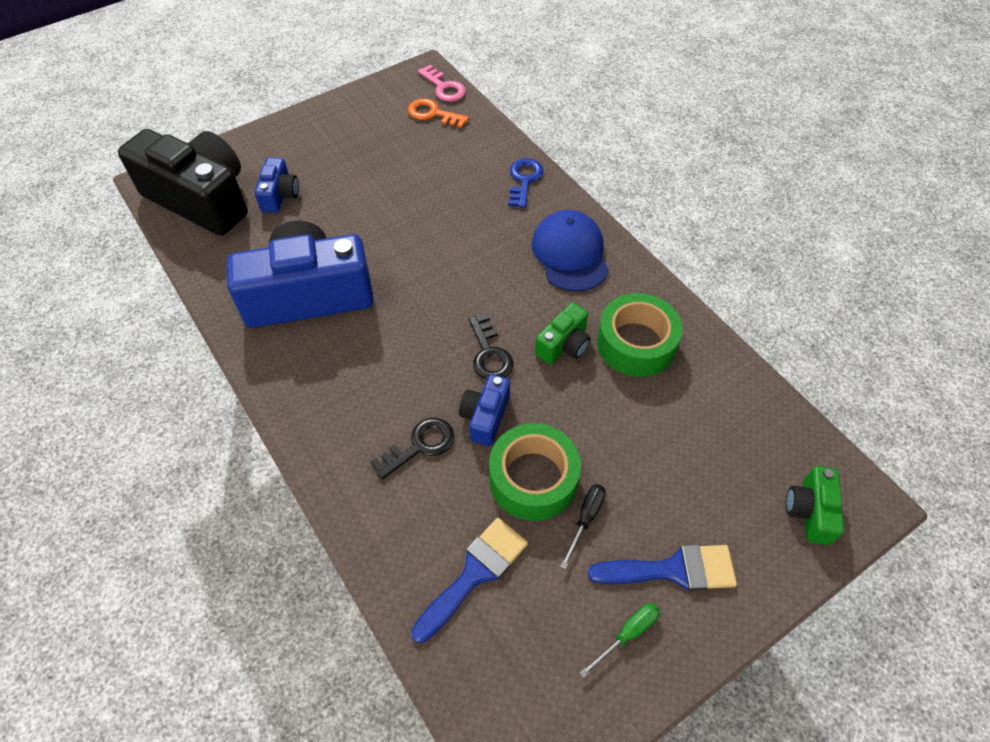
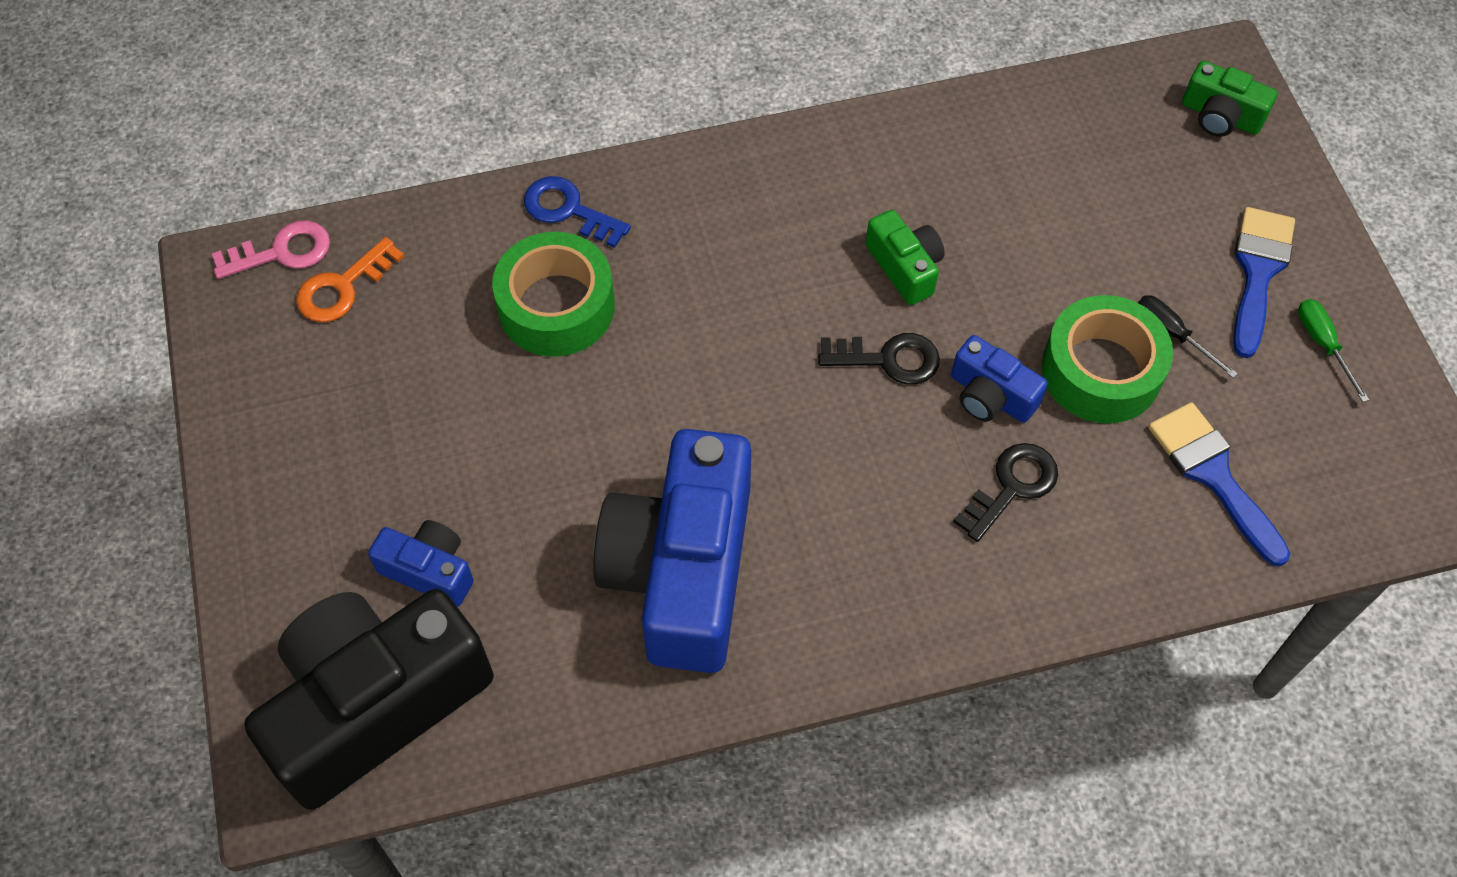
camera: 70 degrees left, 5 degrees up
(420, 446) = (1012, 486): black key -> black key turned 60 degrees clockwise
(570, 254) = (746, 204): blue cap -> none
(636, 343) = (933, 187): green tape -> green tape (556, 306)

